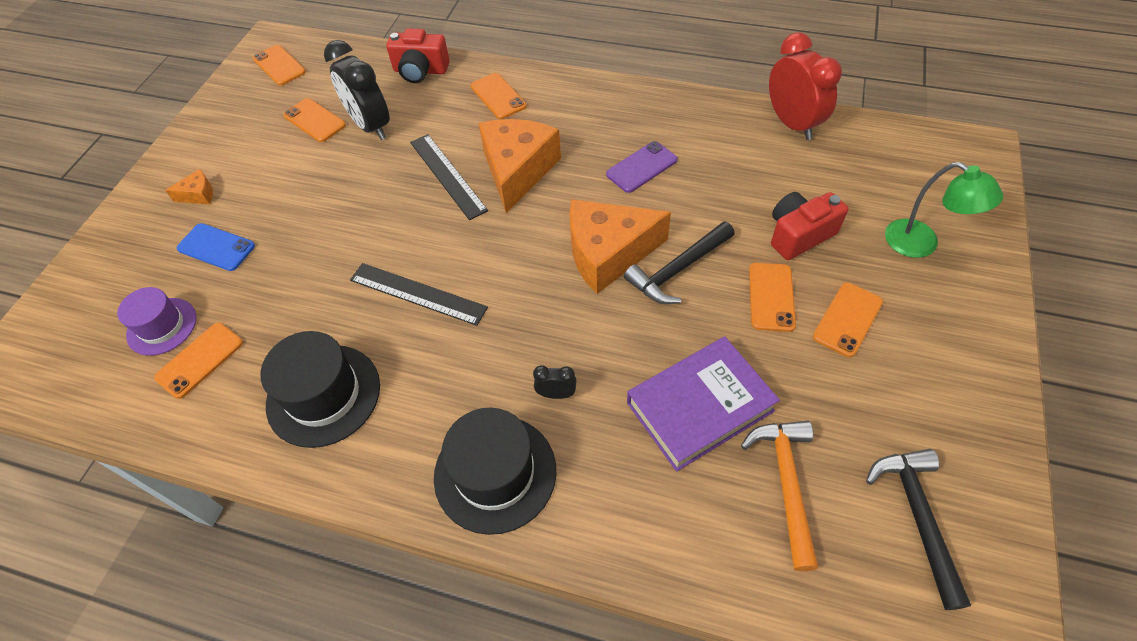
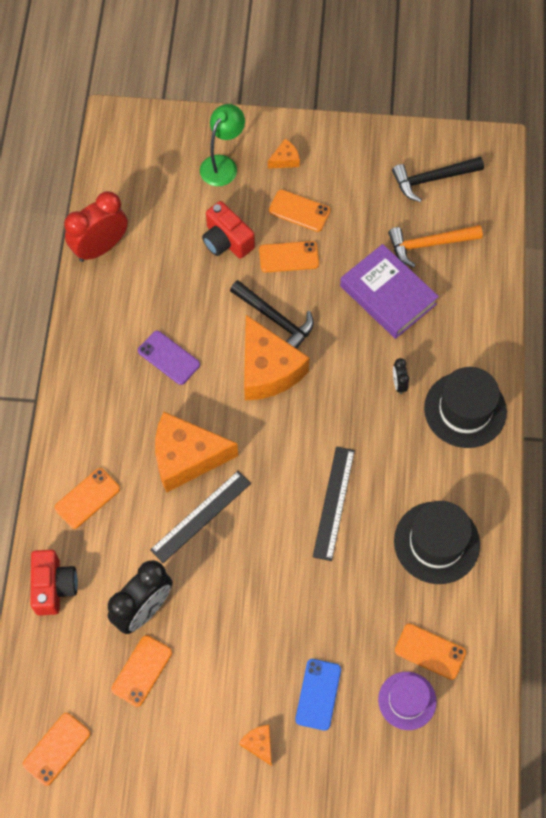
camera: 105 degrees left, 10 degrees up
(937, 315) = (285, 159): none -> orange cheese

